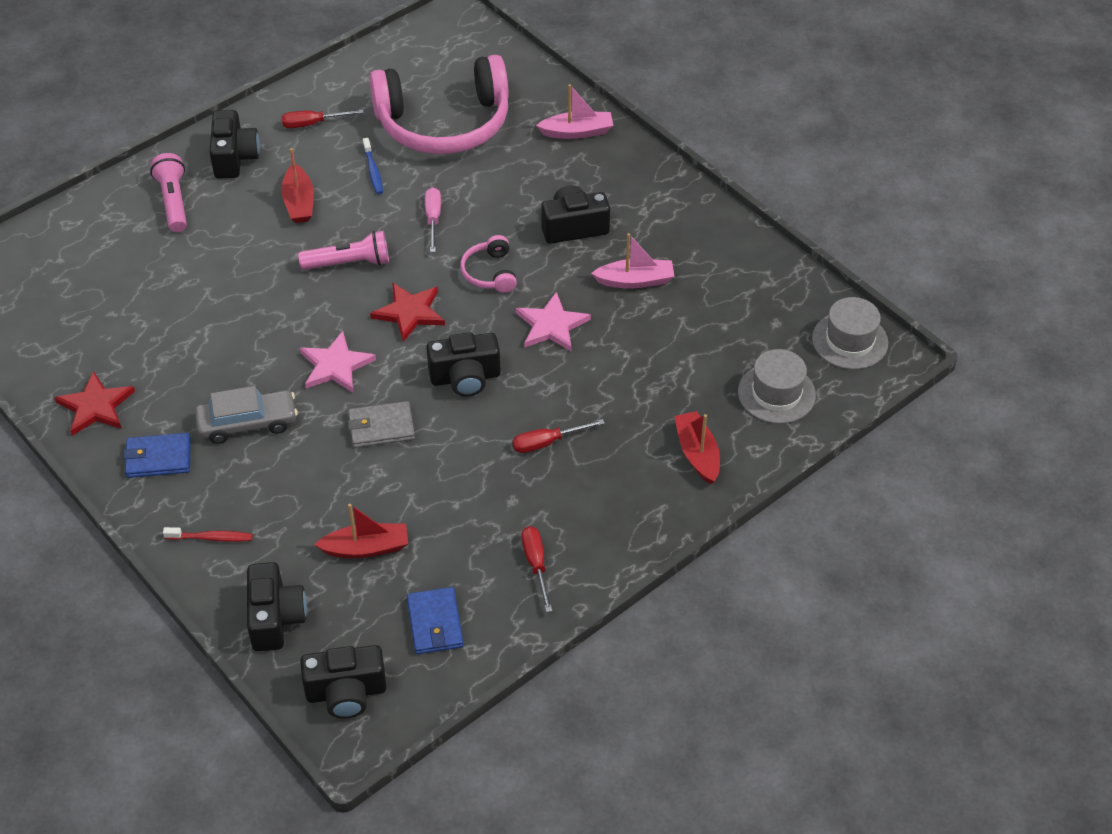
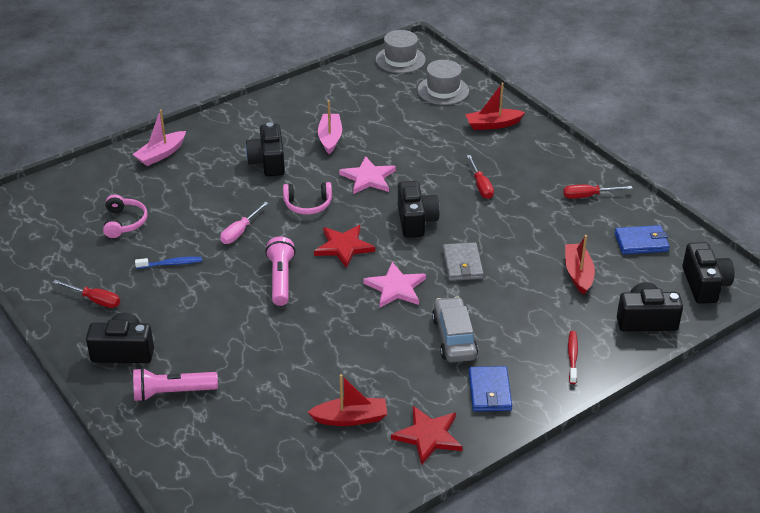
camera: 85 degrees left, 10 degrees down
(299, 202) = (198, 308): red boat -> red boat (350, 418)
(312, 124) = (95, 300): red screwdriver -> red screwdriver turned 60 degrees counterclockwise
(433, 219) = (240, 232): pink screwdriver -> pink screwdriver turned 60 degrees counterclockwise
(444, 123) = (124, 222): pink headphones -> pink headphones, size x0.42
(577, 132) = (161, 154): pink boat -> pink boat turned 135 degrees counterclockwise

